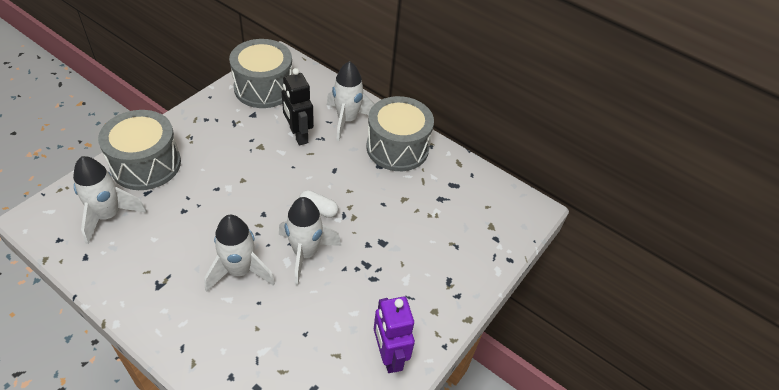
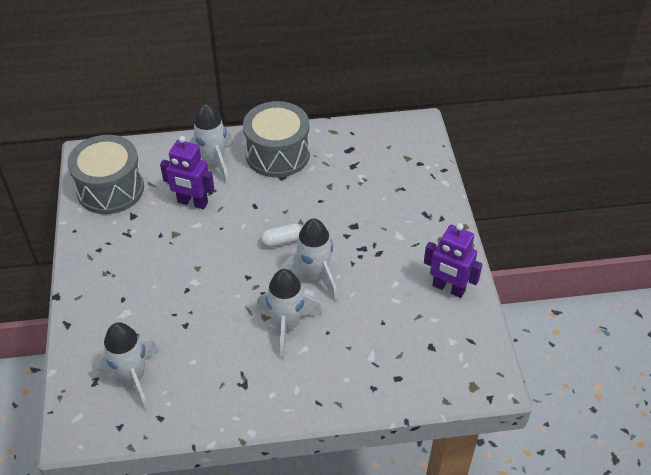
camera: 40 degrees left, 0 degrees up
(146, 164) = (103, 320): grey drum -> none
(298, 135) = (192, 202): black robot -> purple robot

